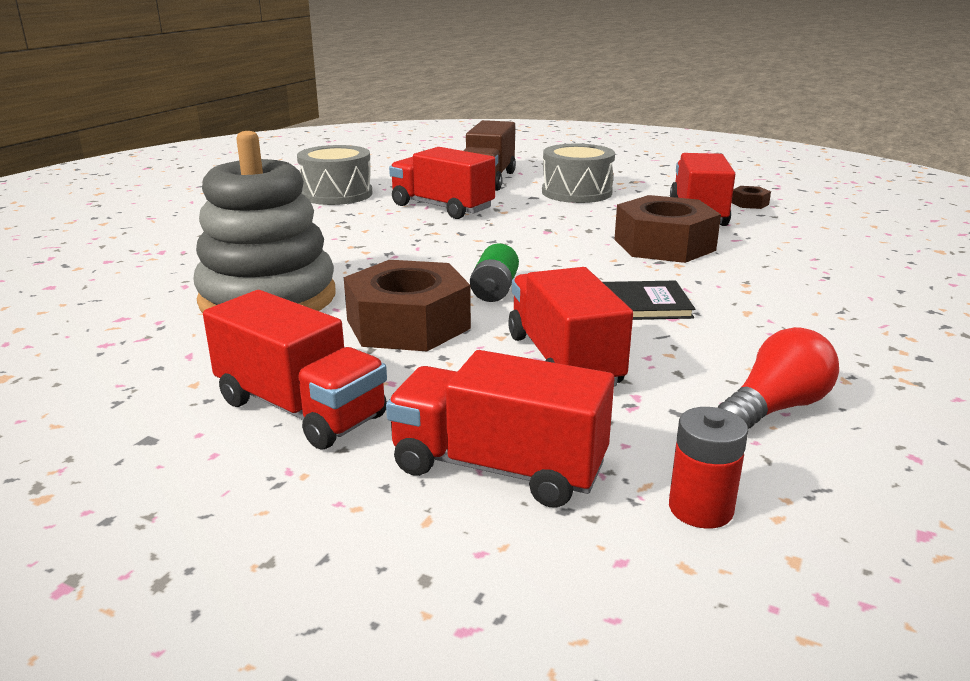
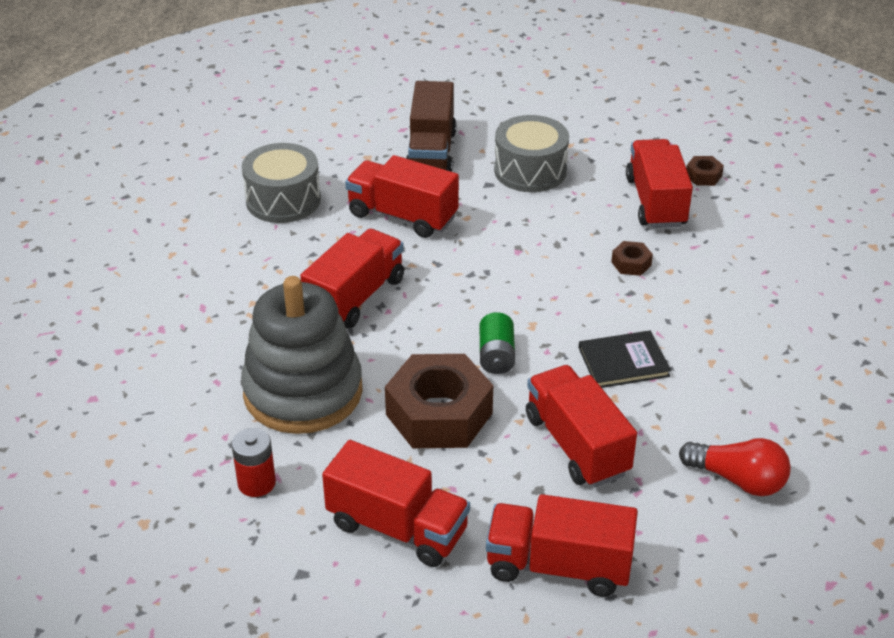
camera: 10 degrees left, 15 degrees up
(366, 246) = (355, 297): none -> red truck
(664, 245) = (631, 263): brown nut -> brown nut, size x0.42
(700, 509) = (695, 583): red battery -> red battery (256, 483)
(775, 408) = (738, 480): red light bulb -> red light bulb turned 75 degrees clockwise

